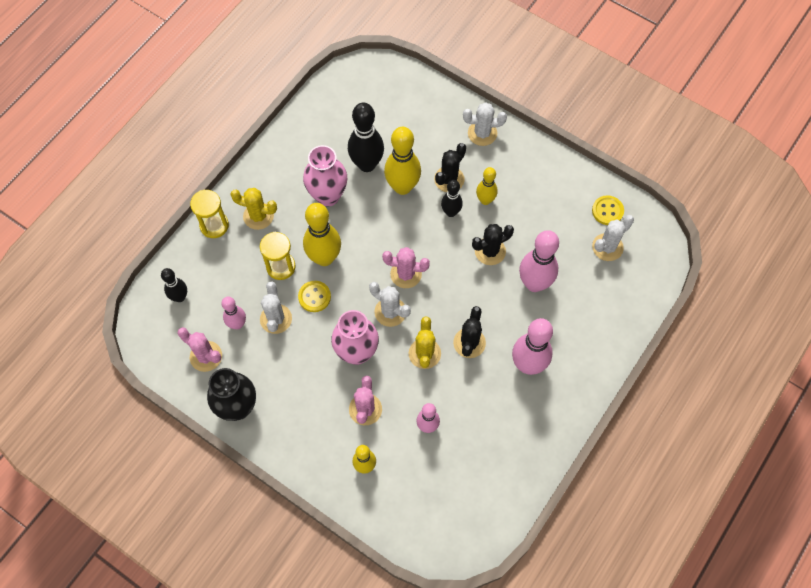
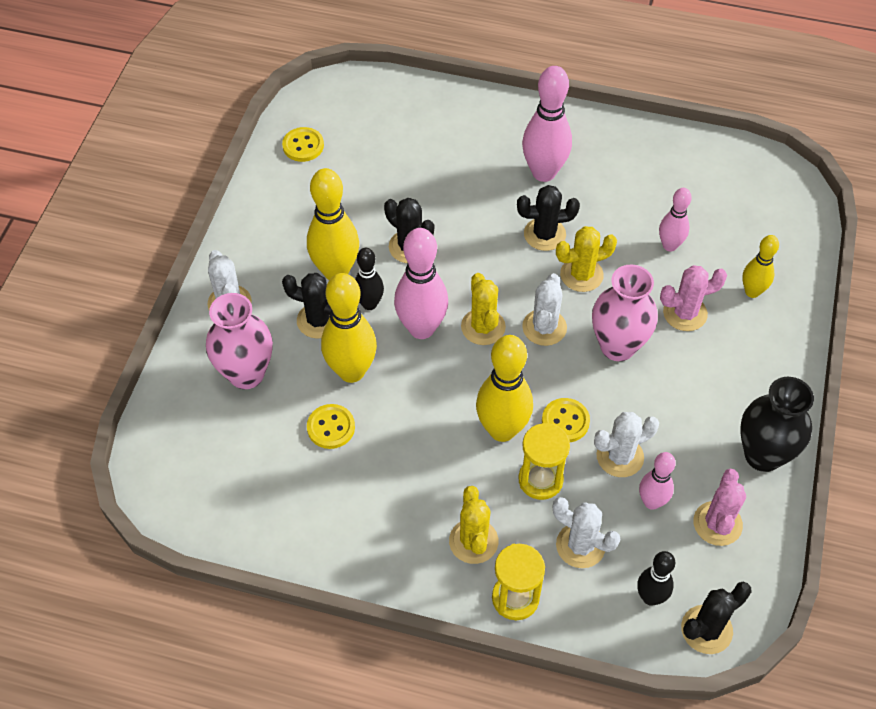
camera: 110 degrees left, 10 degrees down
(146, 319) = (706, 629): none -> black cactus
(328, 196) = (402, 460): pink vase -> pink vase (246, 374)
(367, 164) = (331, 427): black bowling pin -> yellow button
(406, 274) = (483, 327): pink cactus -> yellow cactus
(485, 200) = (336, 271): yellow bowling pin -> yellow bowling pin, size x1.72
(534, 283) = (435, 192): pink bowling pin -> pink bowling pin (421, 328)
(607, 247) = (354, 135): white cactus -> white cactus (580, 545)

